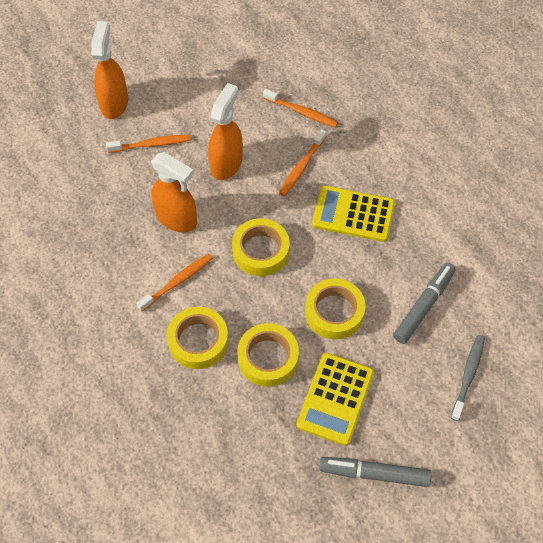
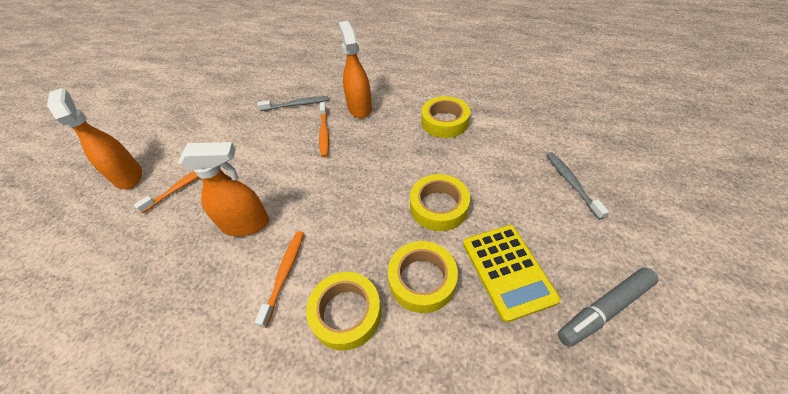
camera: 35 degrees left, 10 degrees down
(226, 164) = (262, 162): orange spray bottle -> orange spray bottle (359, 108)
(260, 251) = (341, 202): yellow tape -> yellow tape (444, 122)
(301, 112) = (296, 105): orange toothbrush -> grey toothbrush
(353, 214) = (388, 138): yellow calculator -> none
(423, 306) = (493, 161): grey marker -> none

